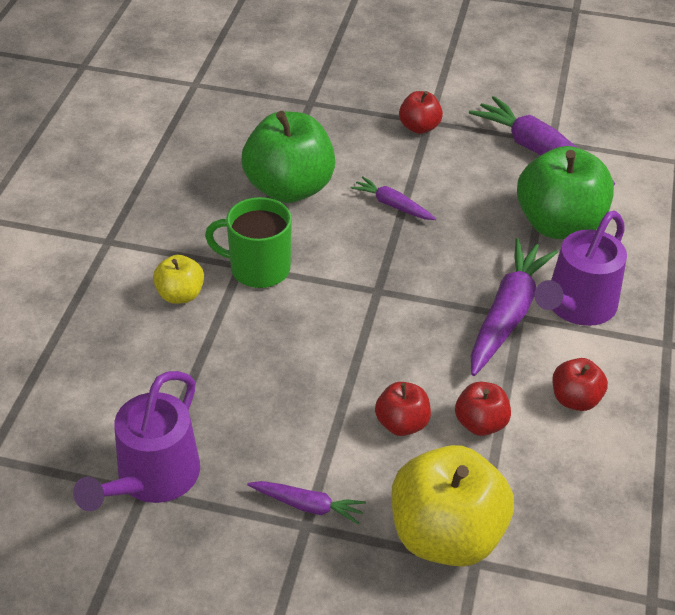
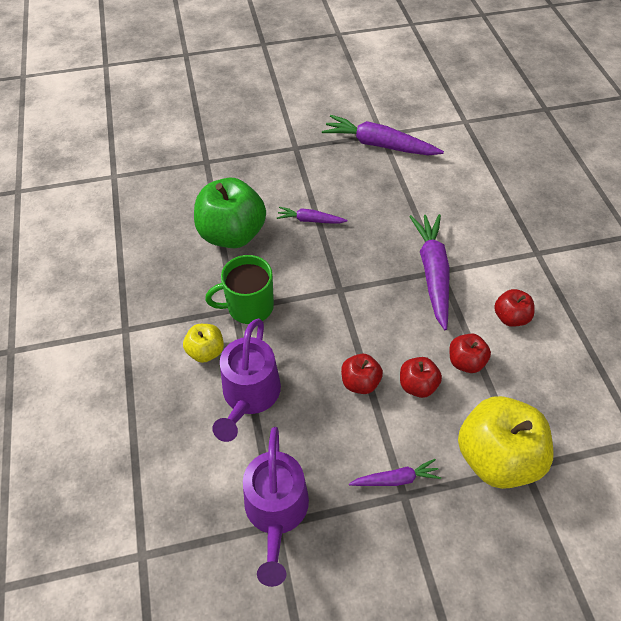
camera: 25 degrees left, 10 degrees up
(419, 127) = (292, 154): red apple -> red apple (360, 382)
(559, 224) = (423, 193): green apple -> none
(577, 306) = (470, 248): purple watering can -> purple watering can (249, 395)

